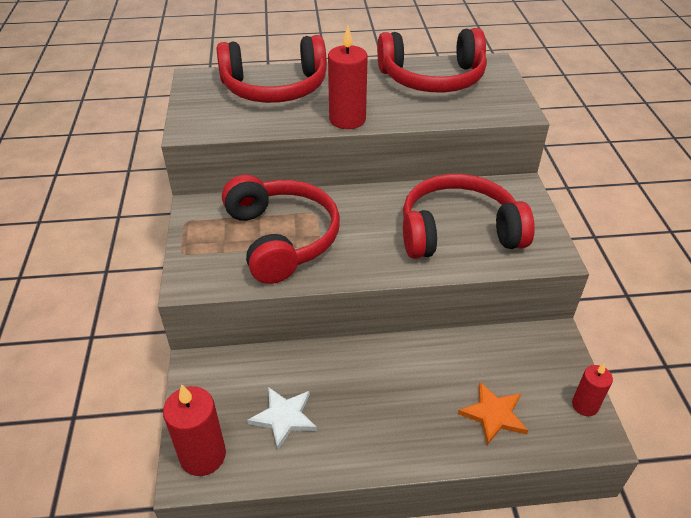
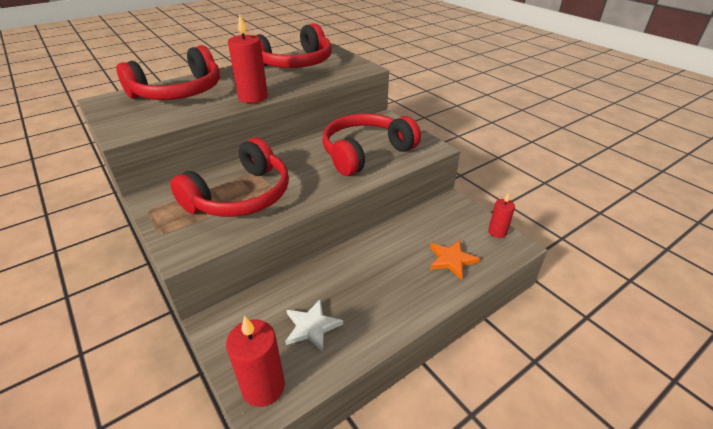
camera: 30 degrees left, 5 degrees down
(281, 238) = (241, 196): red headphones -> red headphones turned 90 degrees clockwise

